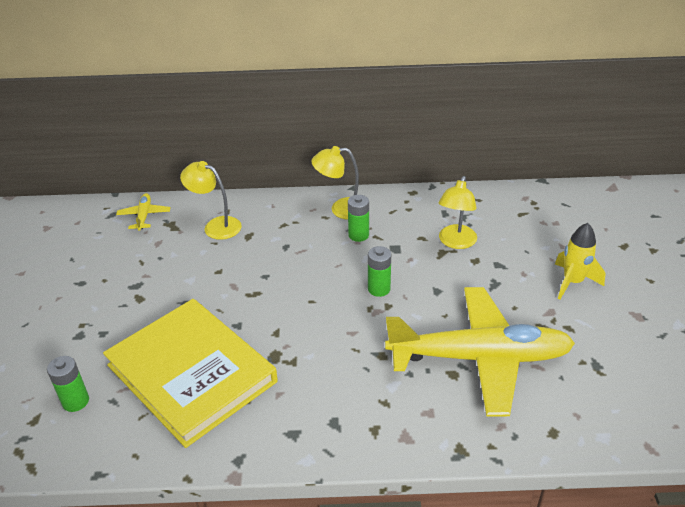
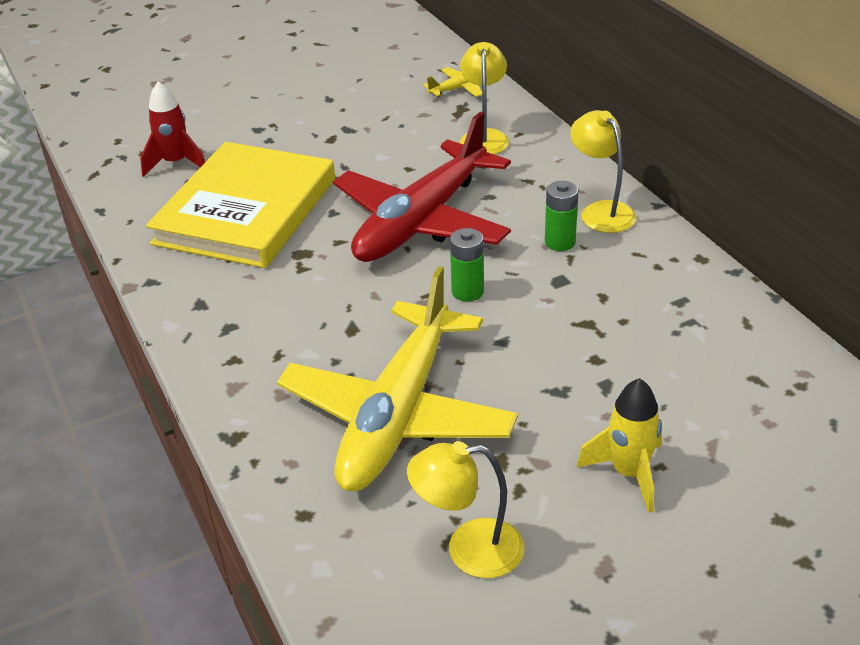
camera: 65 degrees right, 0 degrees up
(75, 401) = (176, 163): green battery -> red rocket
(287, 284) = (422, 221): none -> red plane
(455, 242) = (620, 330): yellow lamp -> yellow lamp (469, 550)
(479, 358) = (398, 413): yellow plane -> yellow plane turned 45 degrees clockwise

